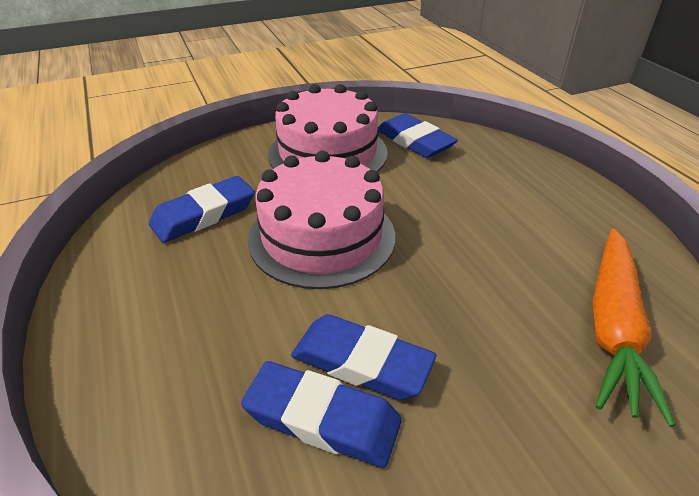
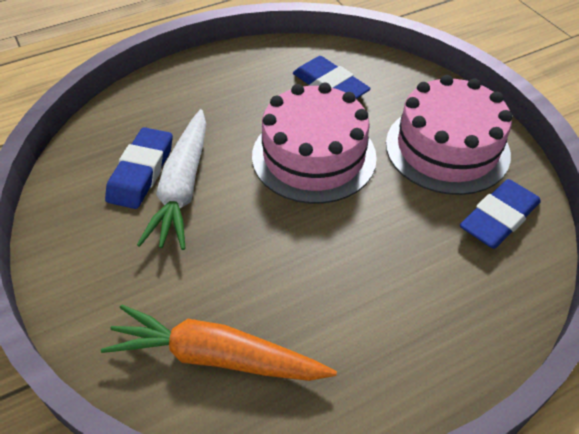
camera: 85 degrees right, 10 degrees up
(361, 362) = (182, 188): blue eraser -> white carrot

